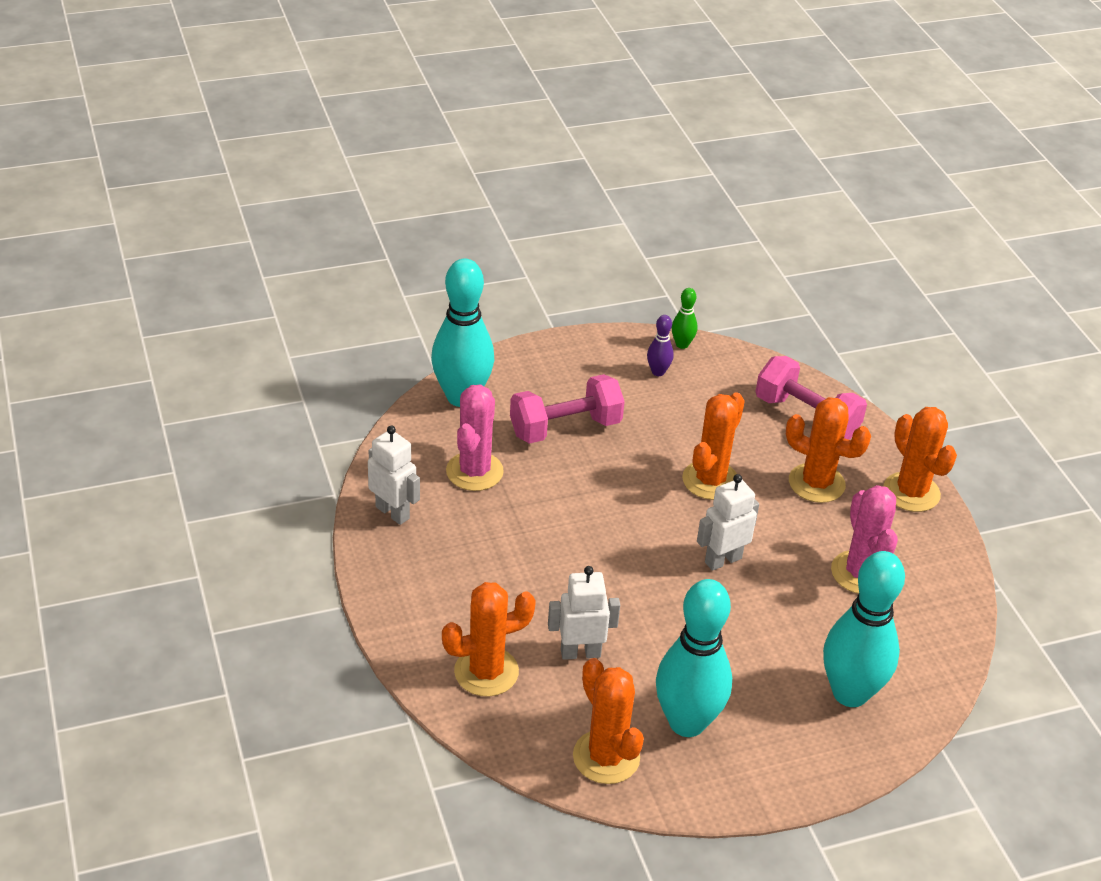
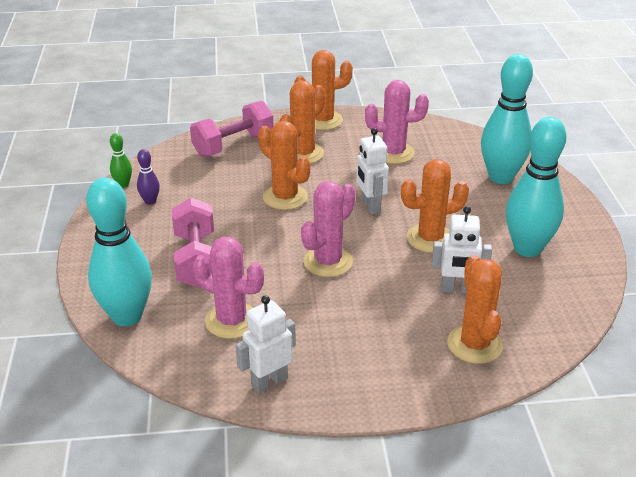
camera: 75 degrees left, 5 degrees down
(580, 652) = (457, 289): white robot -> white robot turned 90 degrees counterclockwise
(596, 533) = (328, 262): none -> pink cactus
(606, 757) = (562, 292): orange cactus -> orange cactus (430, 238)

